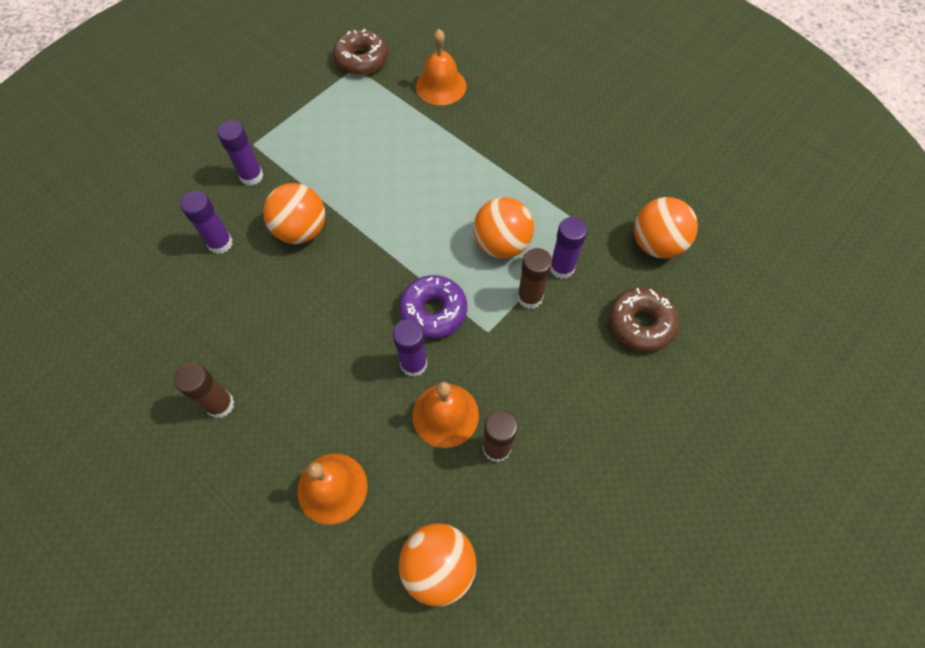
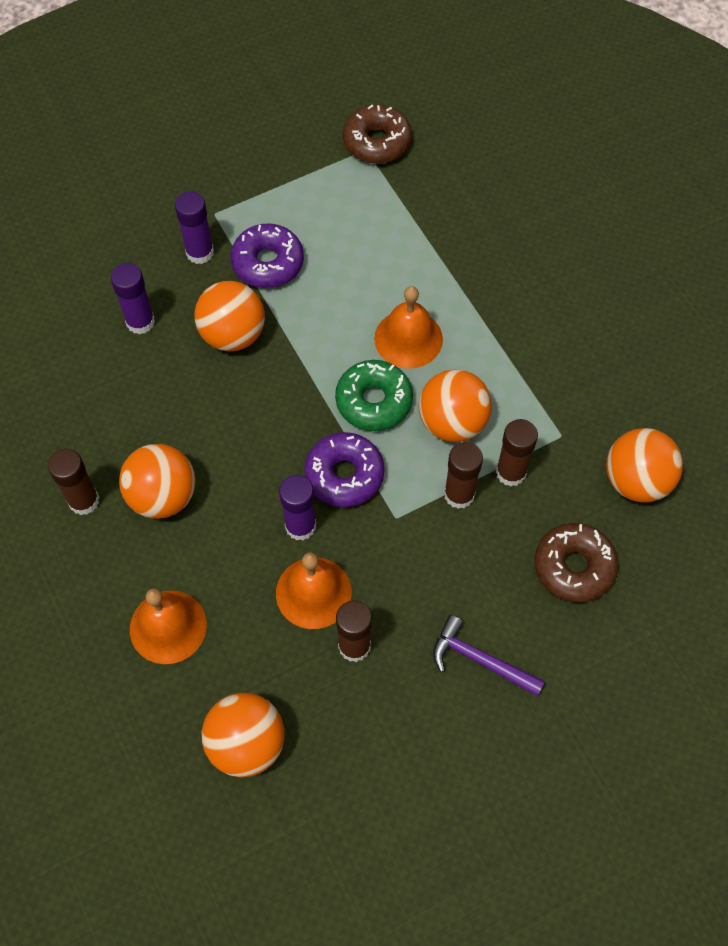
camera: 20 degrees right, 0 degrees up
(288, 378) = (163, 496): none -> orange ball
(310, 168) = (268, 263): none -> purple donut
(434, 247) = (374, 401): none -> green donut
(441, 86) = (459, 204): orange bell -> orange bell (408, 338)
(562, 268) = (511, 472): purple glue stick -> brown glue stick
(601, 423) = (480, 660): none -> purple hammer

